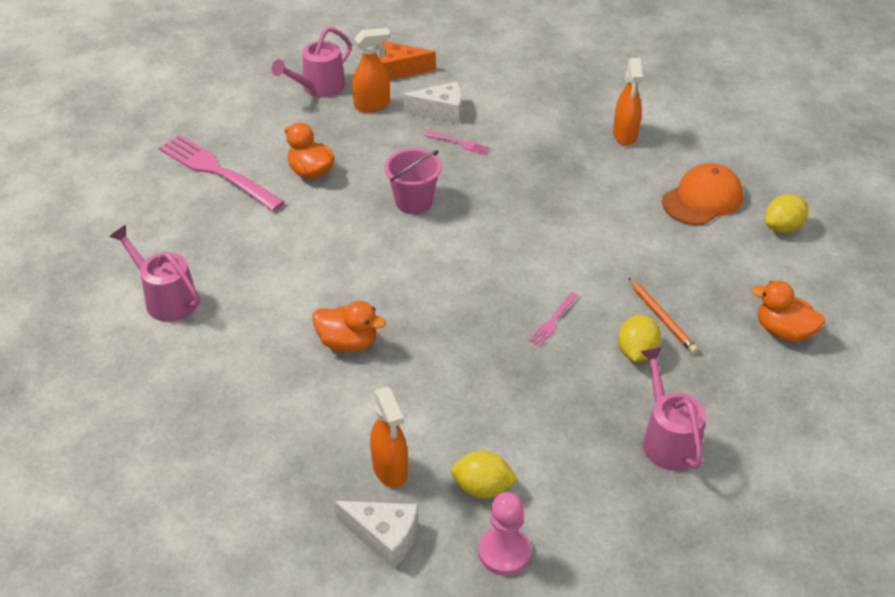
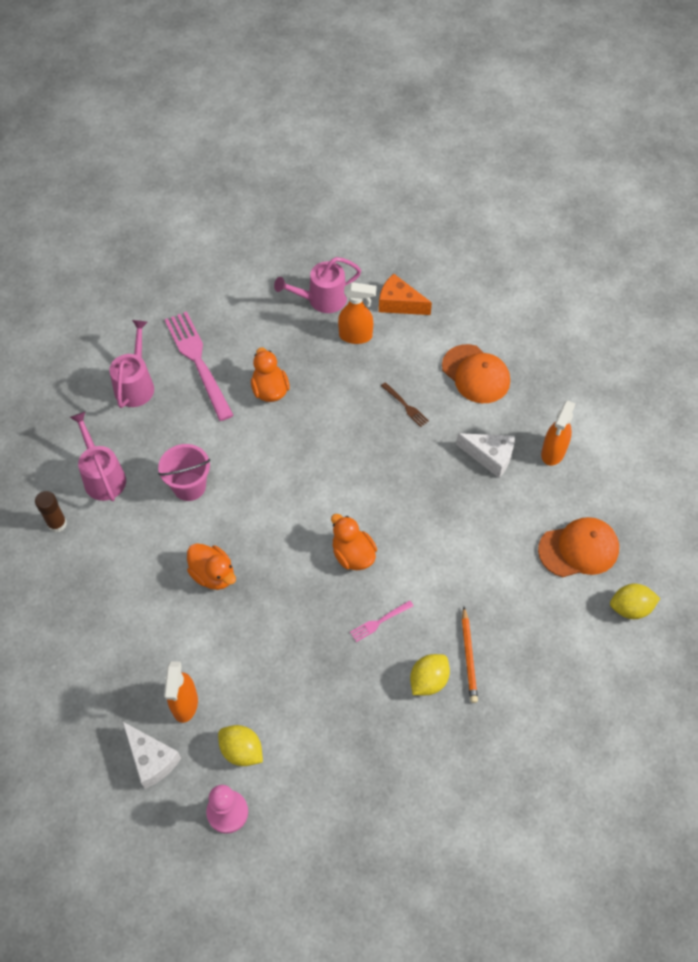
camera: 25 degrees right, 15 degrees up
(136, 358) = (57, 524): none -> brown glue stick
(414, 202) = (335, 455): pink bucket -> pink bucket (189, 486)
(441, 112) = (409, 365): white cheese -> white cheese (490, 456)
(459, 143) = (405, 406): pink fork -> brown fork
(510, 100) = (476, 374): none -> orange cap
(667, 438) = (404, 771): pink watering can -> pink watering can (136, 384)
(783, 331) = (561, 713): orange duck -> orange duck (353, 555)

